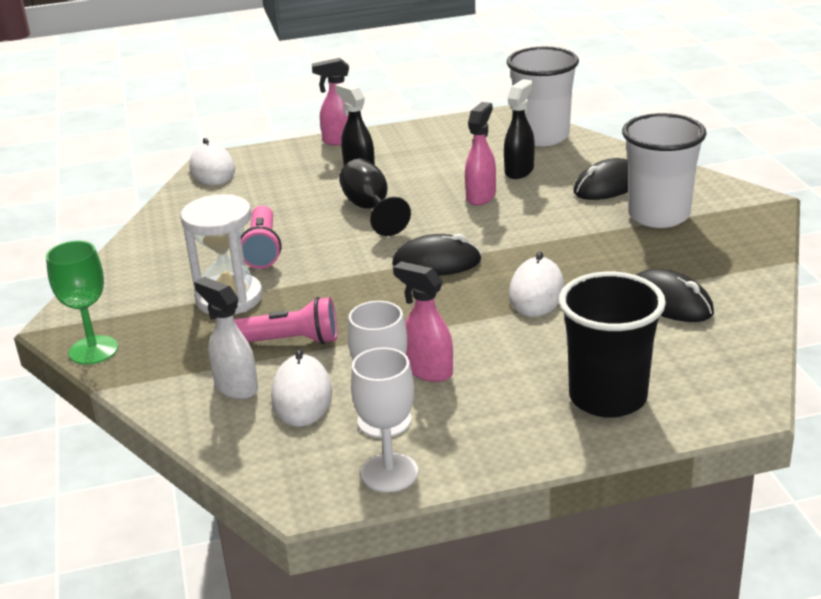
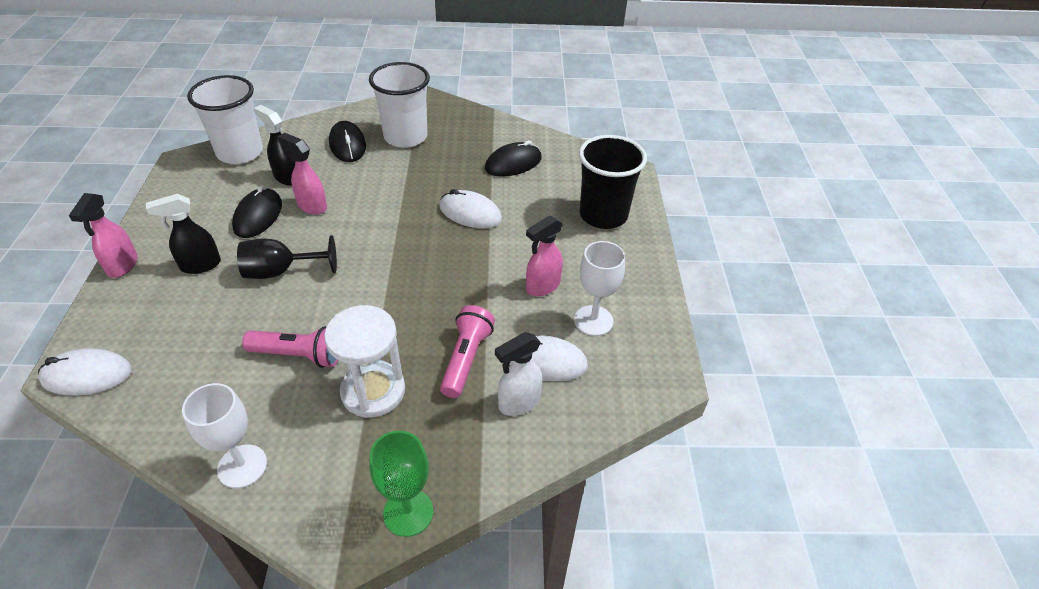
camera: 80 degrees left, 15 degrees up
(389, 473) = (652, 329): white goblet -> white goblet (242, 466)
(436, 263) = (398, 251): black mouse -> black mouse (258, 216)

